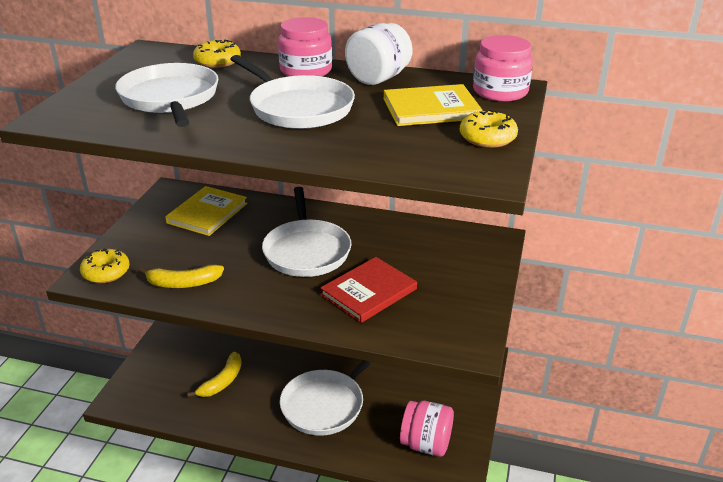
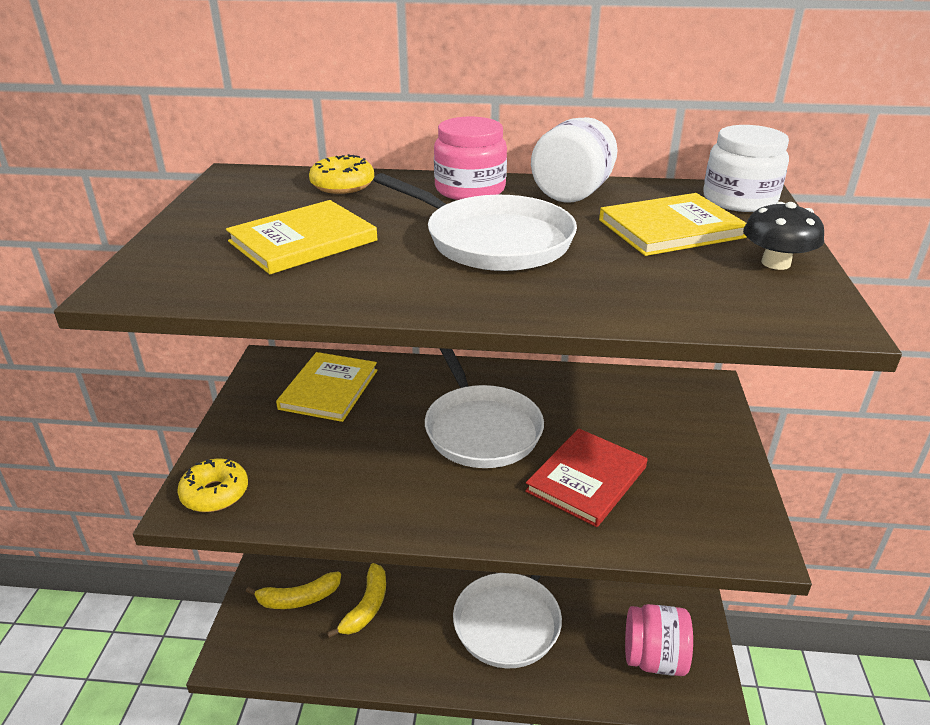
camera: 10 degrees left, 0 degrees up
(170, 98) = (303, 241): white pan -> yellow book
(183, 283) = (331, 497): yellow banana -> yellow banana (298, 598)
(487, 138) = (775, 263): yellow donut -> black mushroom
(500, 92) = (739, 200): pink jar -> white jar

